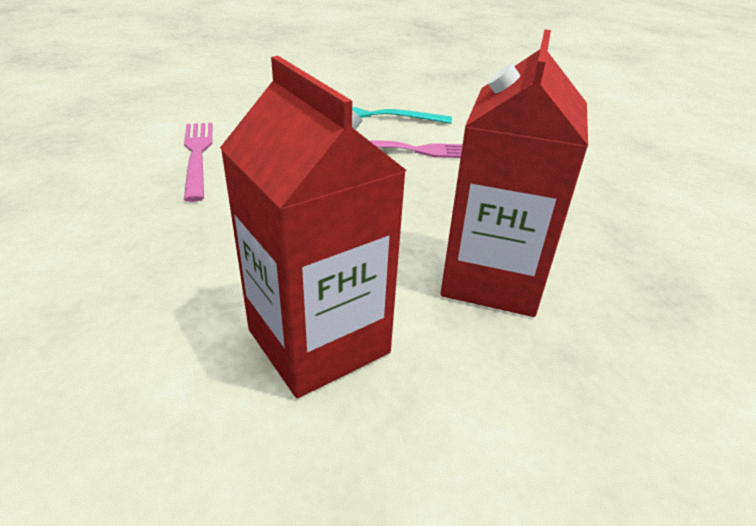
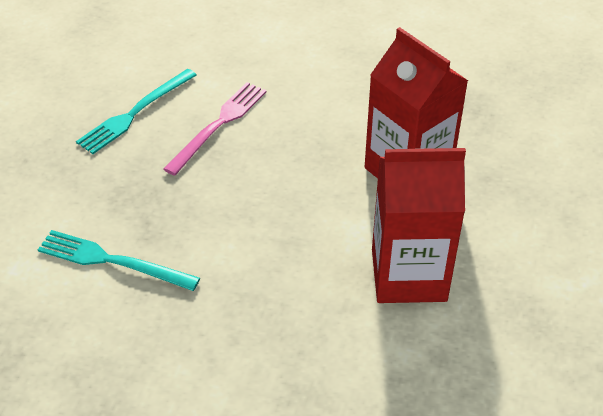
camera: 55 degrees left, 10 degrees up
(197, 155) = (112, 261): pink fork -> turquoise fork

